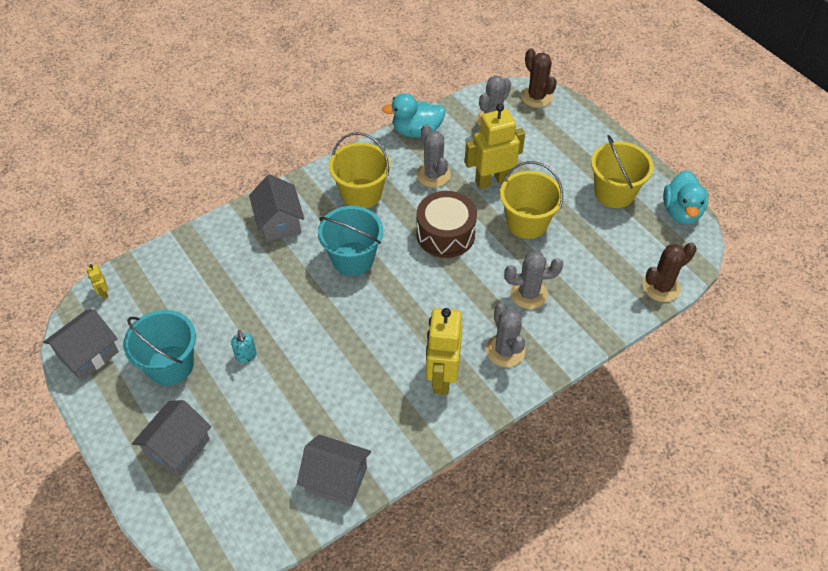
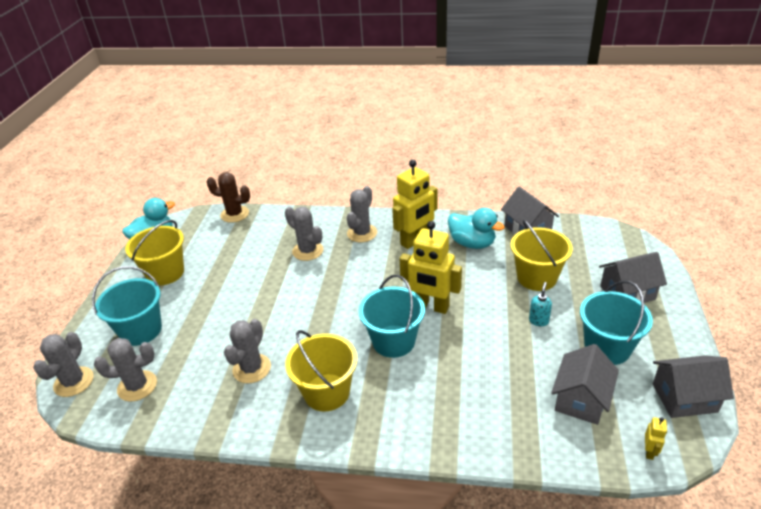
camera: 135 degrees left, 15 degrees down
(279, 222) = (424, 413): grey house -> grey house (581, 399)
(416, 131) = (205, 423): turquoise duck -> turquoise duck (472, 243)
(445, 234) = (306, 316): brown drum -> none
(492, 181) = (220, 333): yellow robot -> yellow robot (431, 306)
(527, 223) = (245, 289): yellow bucket -> yellow bucket (536, 277)
(536, 97) = (74, 382): brown cactus -> grey cactus
(551, 146) = (141, 330): none -> turquoise bucket

